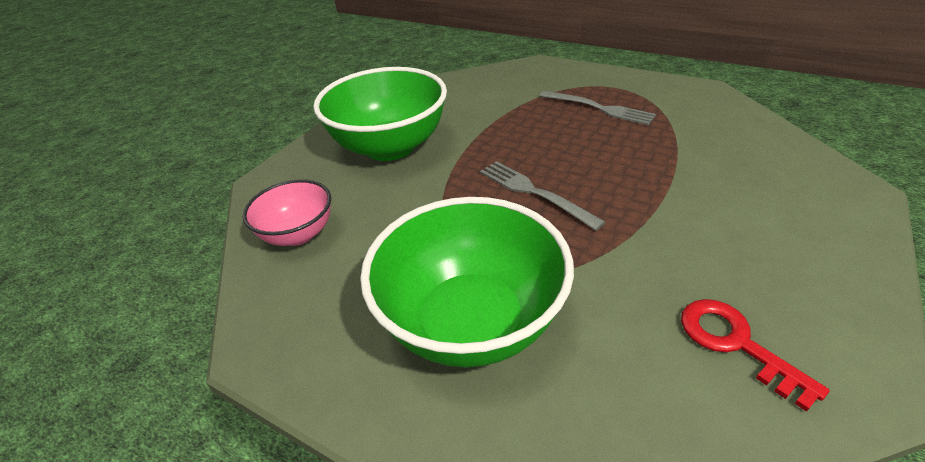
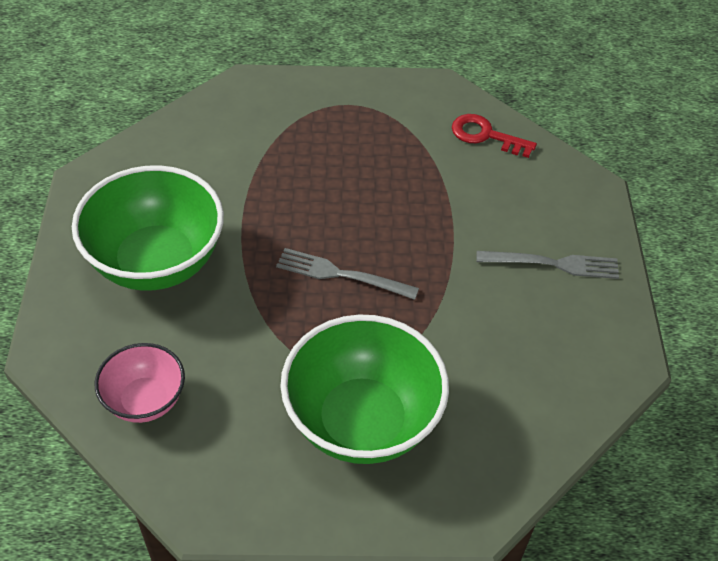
camera: 35 degrees left, 10 degrees up
(600, 108) = (348, 142): grey fork -> grey fork (554, 264)
(736, 344) = (549, 363): red key -> red key (486, 136)

